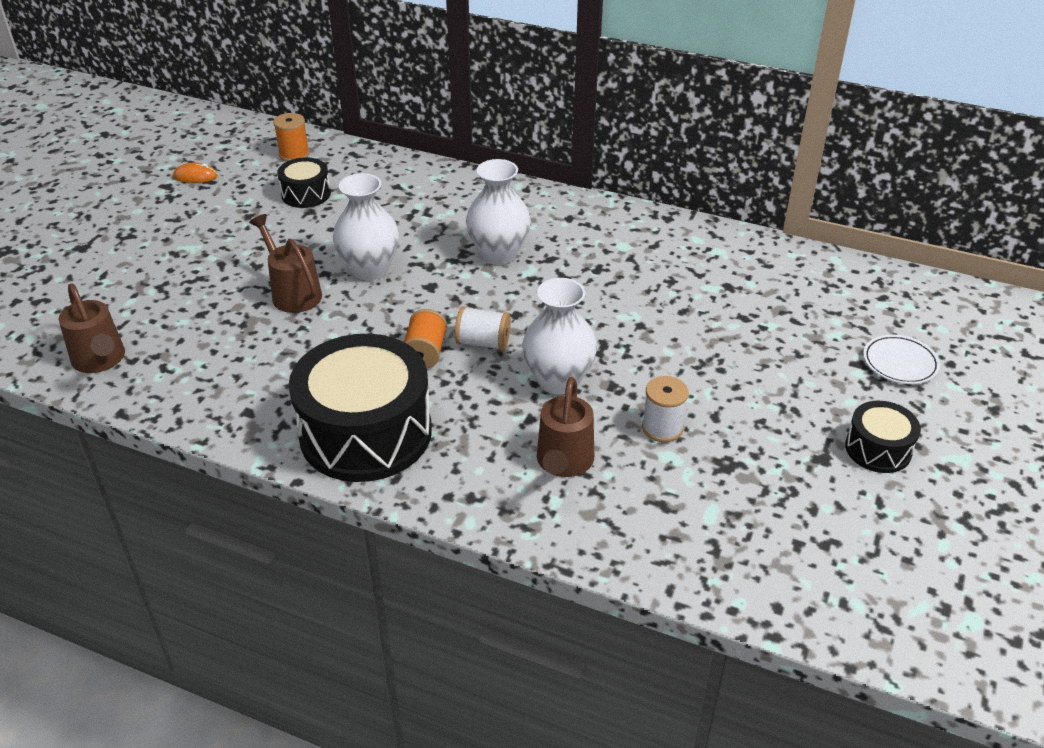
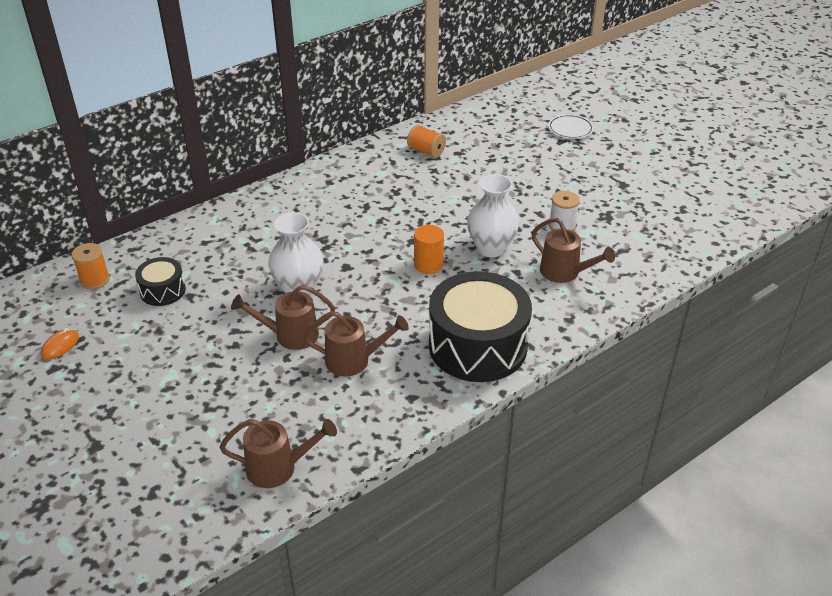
camera: 60 degrees left, 0 degrees up
(282, 349) = (354, 360): none -> brown watering can
(425, 353) = (418, 293): orange spool -> orange spool (426, 151)
(483, 342) = (428, 265): white spool -> orange cylinder
(498, 254) = (339, 225): white vase -> none
(878, 449) = (628, 165): black drum -> none

